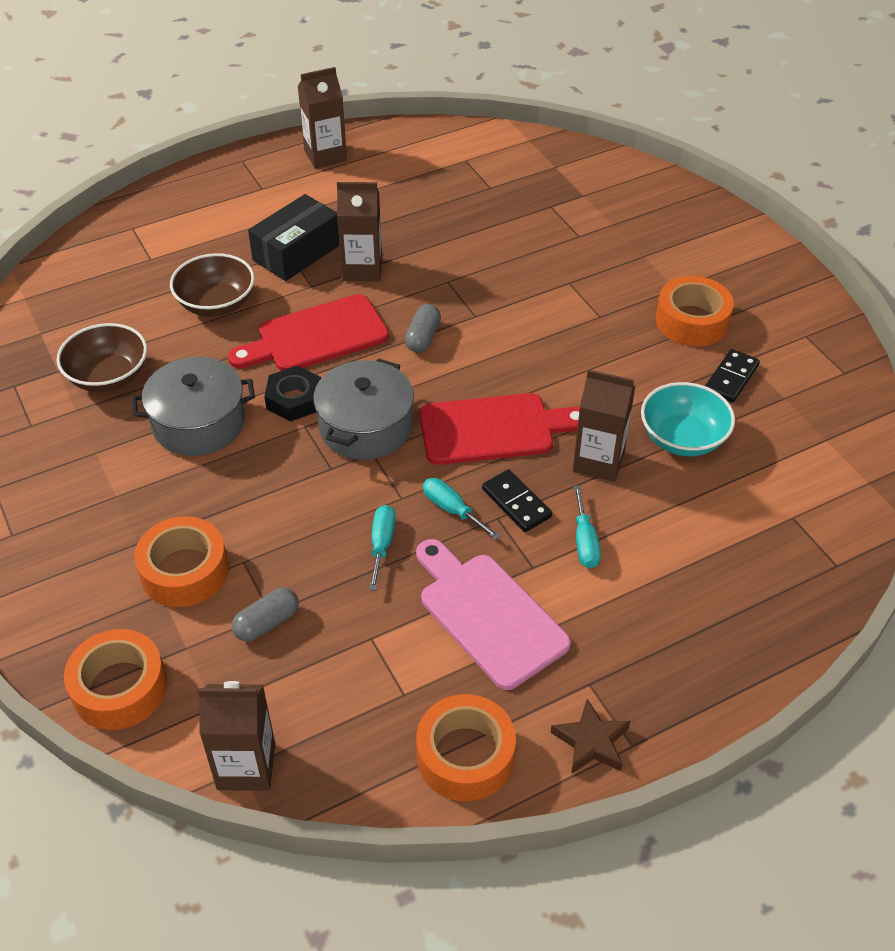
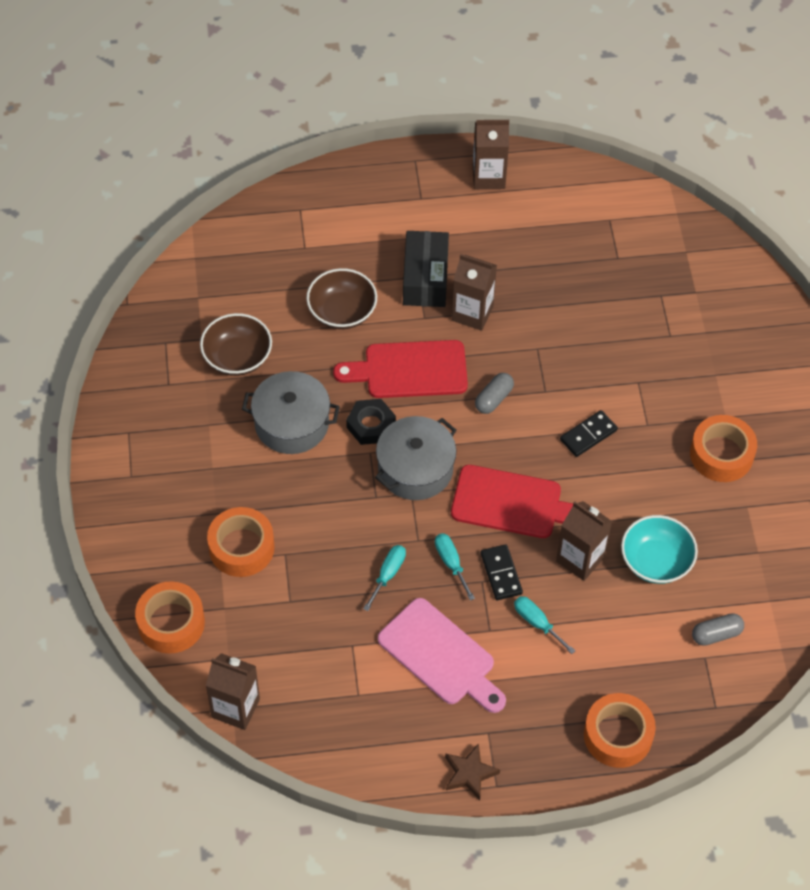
camera: 20 degrees right, 10 degrees up
(267, 623) = (285, 608): grey capsule -> grey capsule (716, 634)
(297, 252) = (425, 278): black box -> black box turned 60 degrees counterclockwise
(465, 756) = (381, 753): orange tape -> orange tape (618, 735)
(488, 614) = (441, 656): pink cutting board -> pink cutting board turned 150 degrees clockwise
(585, 541) = (537, 623): turquoise screwdriver -> turquoise screwdriver turned 120 degrees clockwise
(731, 378) = (724, 519): black domino -> black domino (588, 435)

